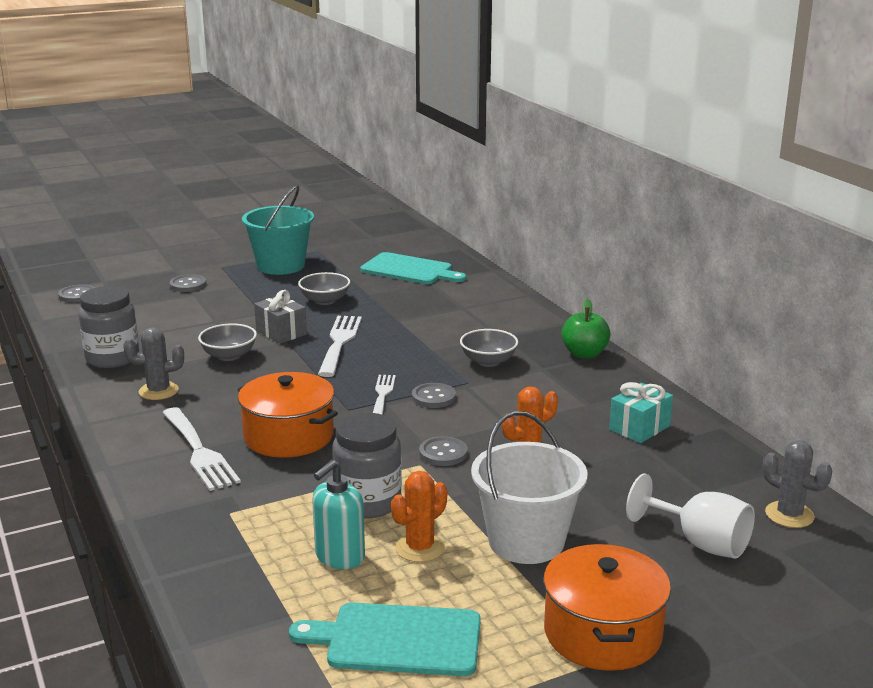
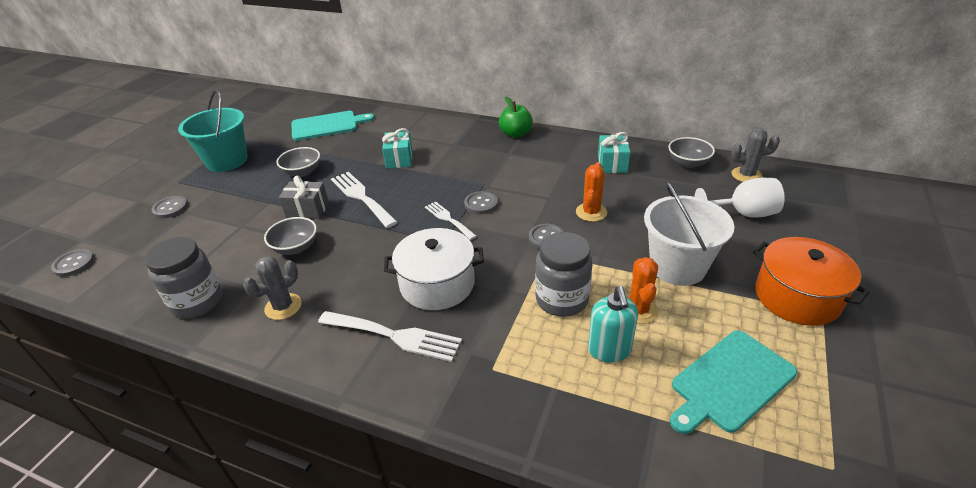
camera: 40 degrees left, 15 degrees up
(288, 436) = (437, 284): orange pot -> white pot
(425, 326) = (399, 159): none -> turquoise gift
(488, 361) = (473, 164): grey bowl -> grey bowl (688, 163)

